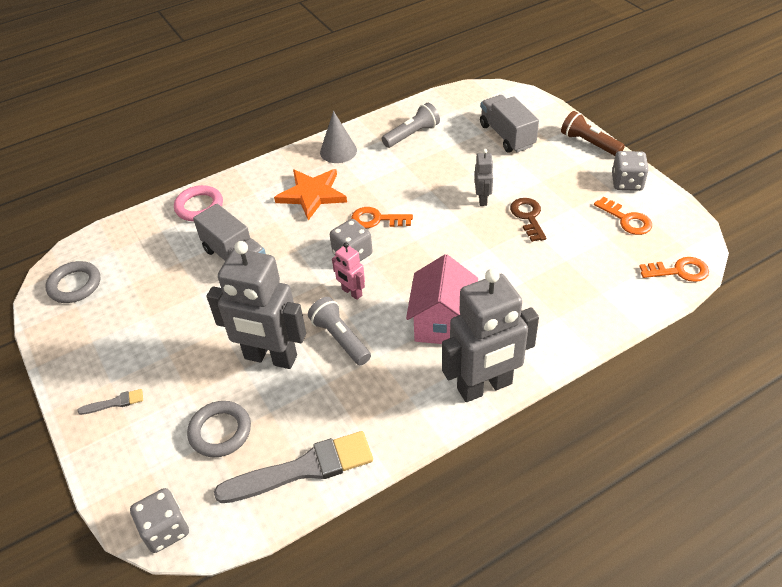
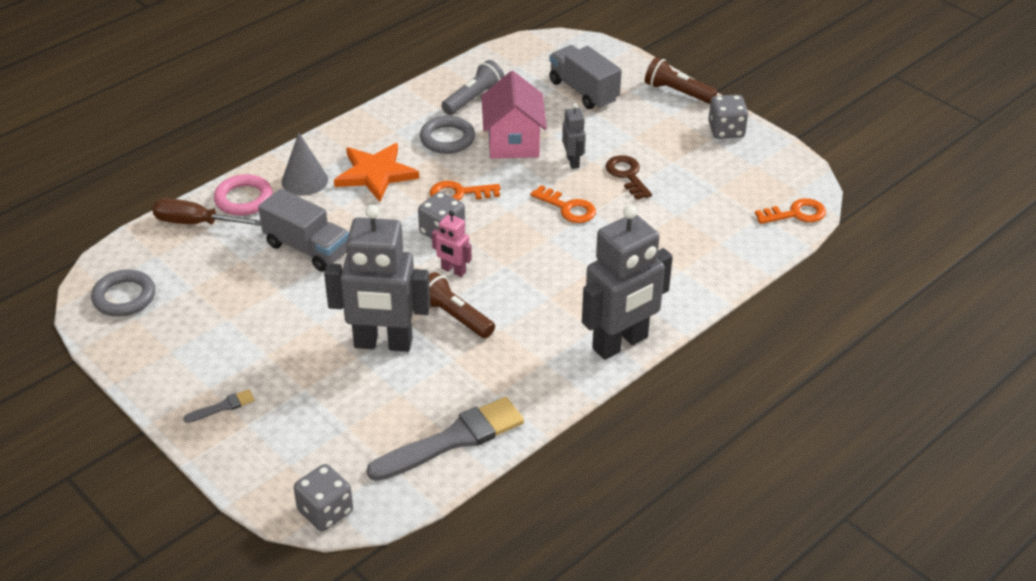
camera: 15 degrees left, 5 degrees down
(154, 224) = (196, 223): none -> brown screwdriver
(220, 431) = (352, 418): grey ring -> grey ring (447, 139)
(338, 151) = (391, 124): grey cone -> grey cone (304, 180)
(340, 339) = (454, 317): grey flashlight -> brown flashlight
(442, 323) = (561, 289): pink house -> pink house (513, 142)
(626, 219) = (733, 168): orange key -> orange key (568, 208)

